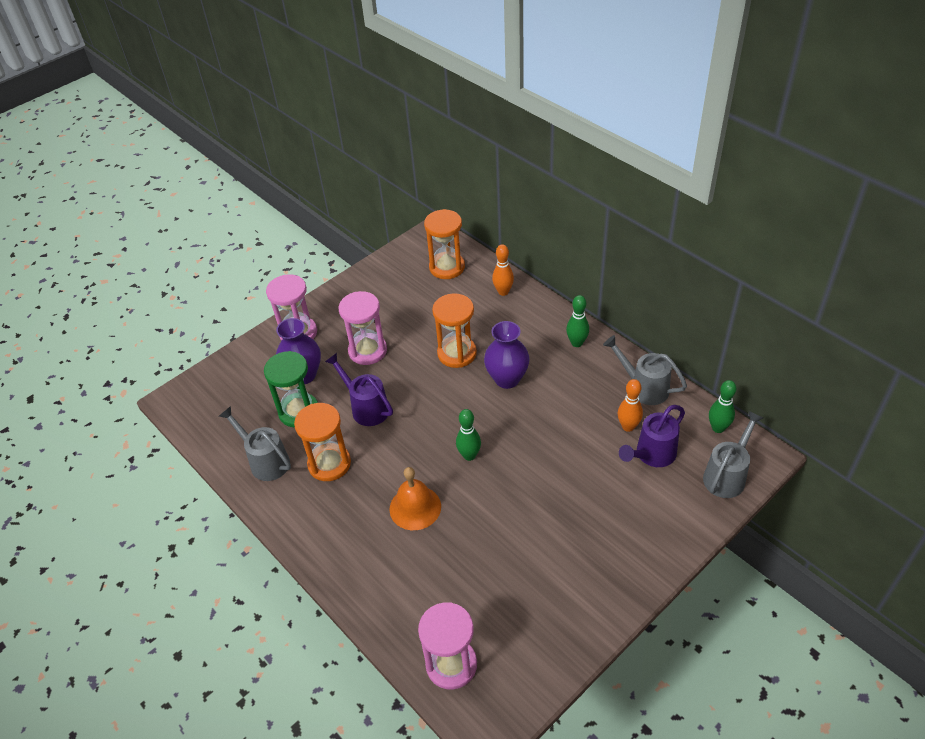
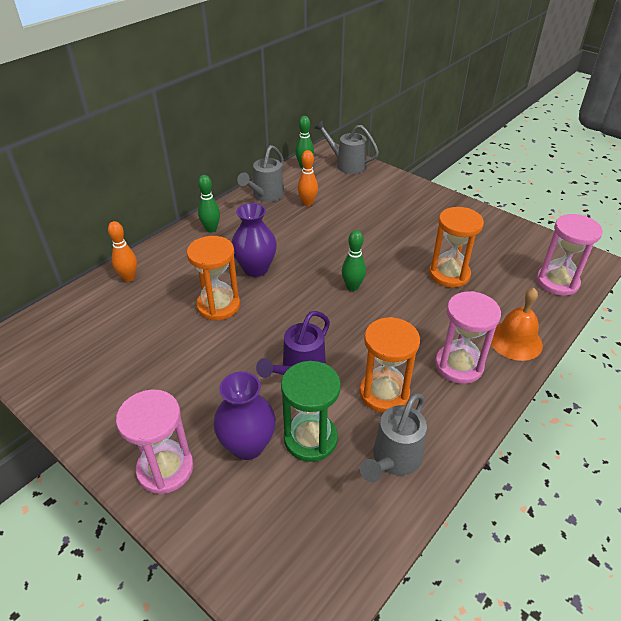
camera: 100 degrees left, 5 degrees down
(367, 351) = (208, 383): pink hourglass -> pink hourglass (459, 365)
(415, 507) = (420, 317): orange bell -> orange bell (515, 340)
(447, 267) = (72, 325): orange hourglass -> orange hourglass (449, 274)
(652, 455) = (334, 193): purple watering can -> none

